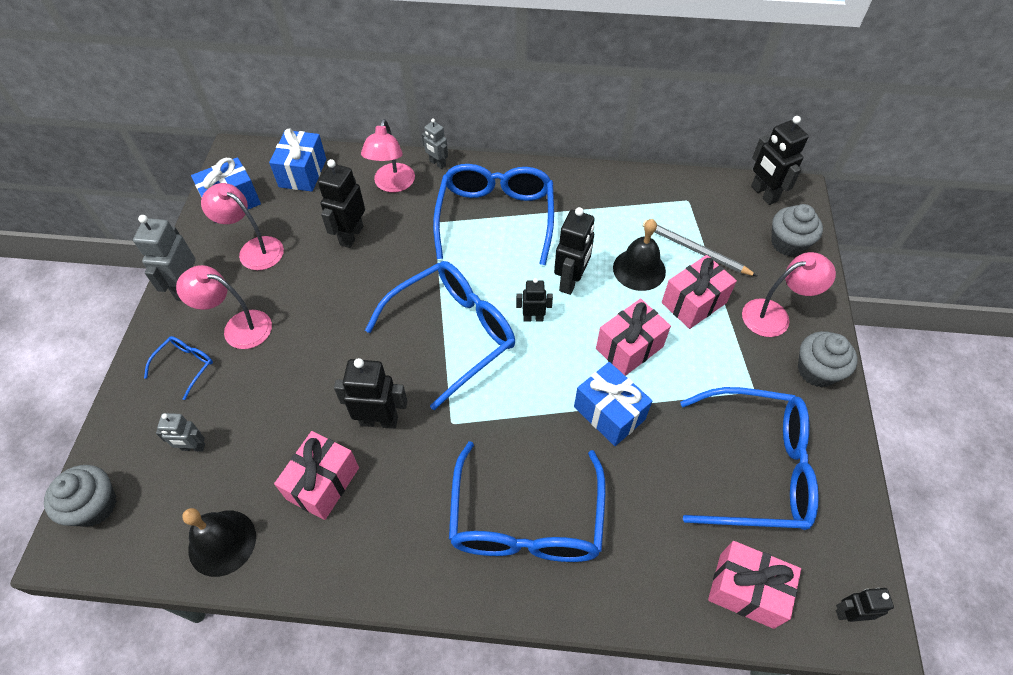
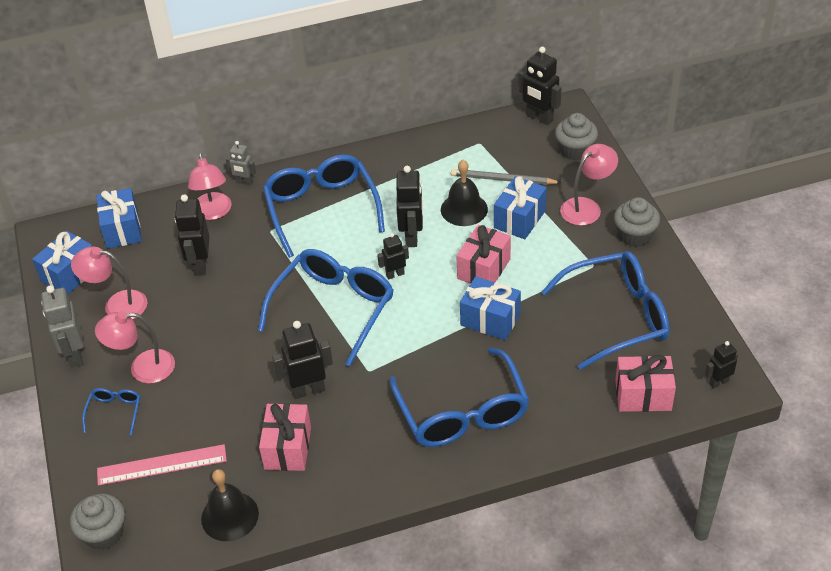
camera: 20 degrees left, 10 degrees down
(193, 447) = (162, 464): grey robot -> pink ruler
(693, 303) = (519, 219): pink gift -> blue gift

